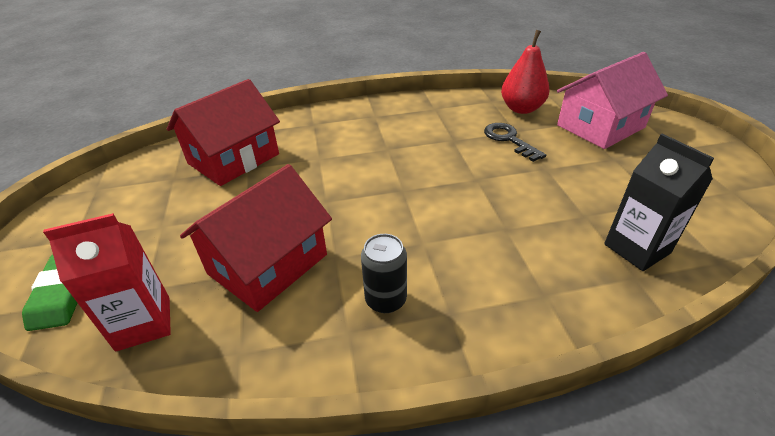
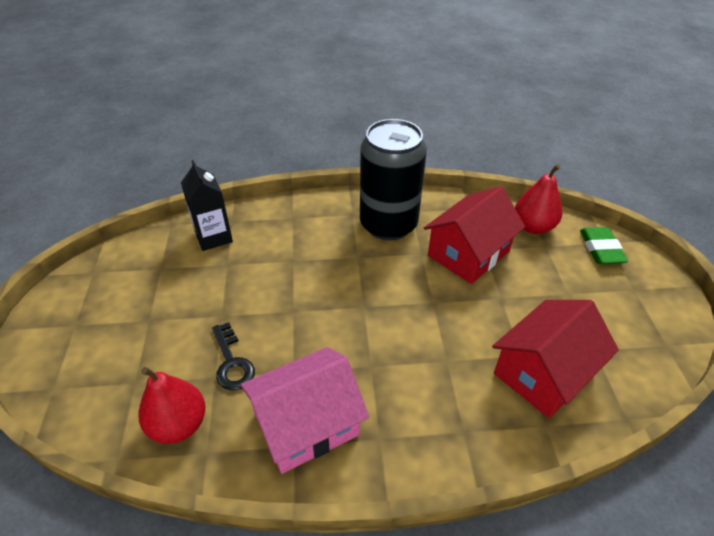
camera: 175 degrees left, 5 degrees up
(143, 323) = (533, 227): red carton -> red pear
(385, 300) = (388, 224): black can -> black can, size x2.28
(600, 126) = (115, 371): pink house -> pink house (306, 424)

